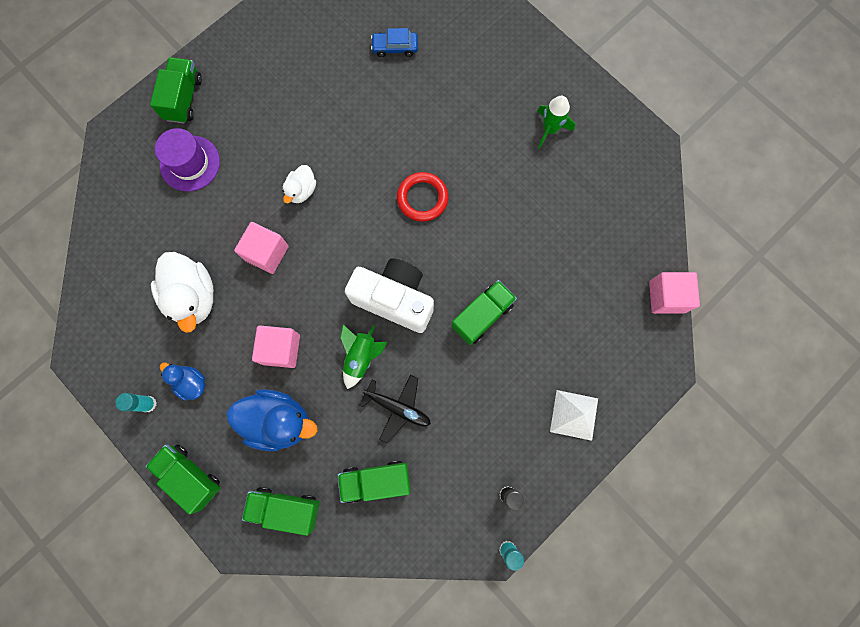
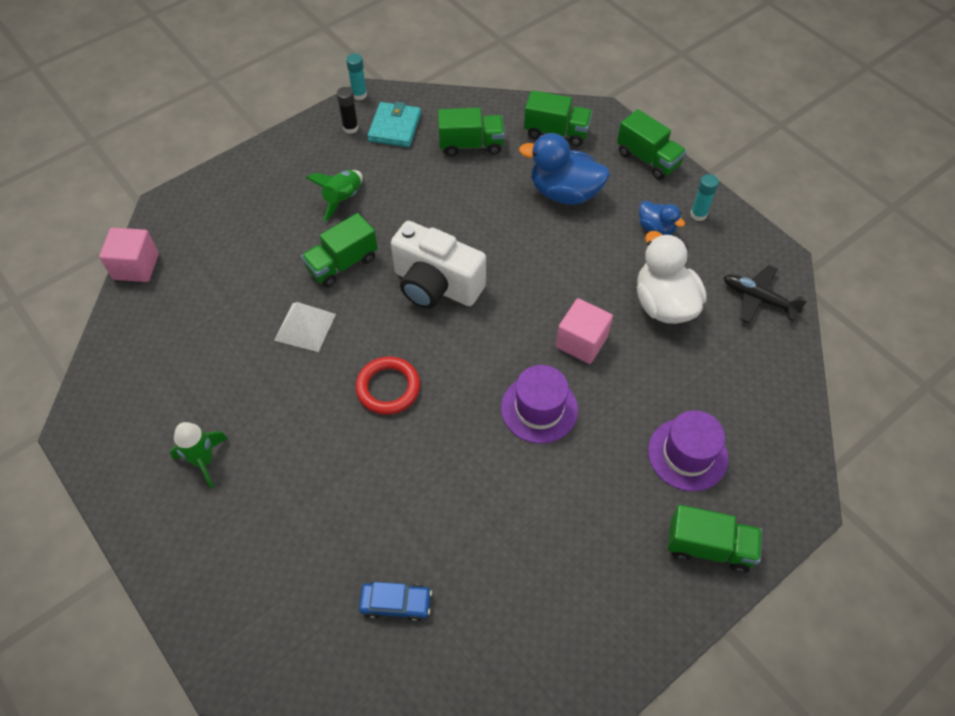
camera: 175 degrees left, 20 degrees down
(184, 99) = (708, 547): green truck -> green truck turned 90 degrees counterclockwise
(281, 349) = (563, 250): pink cube -> none
(302, 190) = (539, 409): white duck -> purple hat
(361, 357) = (477, 237): green rocket -> green rocket (343, 199)
(398, 408) = (444, 194): black plane -> black plane (758, 299)
(460, 500) = (395, 127): none -> turquoise wallet
(574, 415) = (270, 178): white pyramid -> white pyramid (305, 327)

